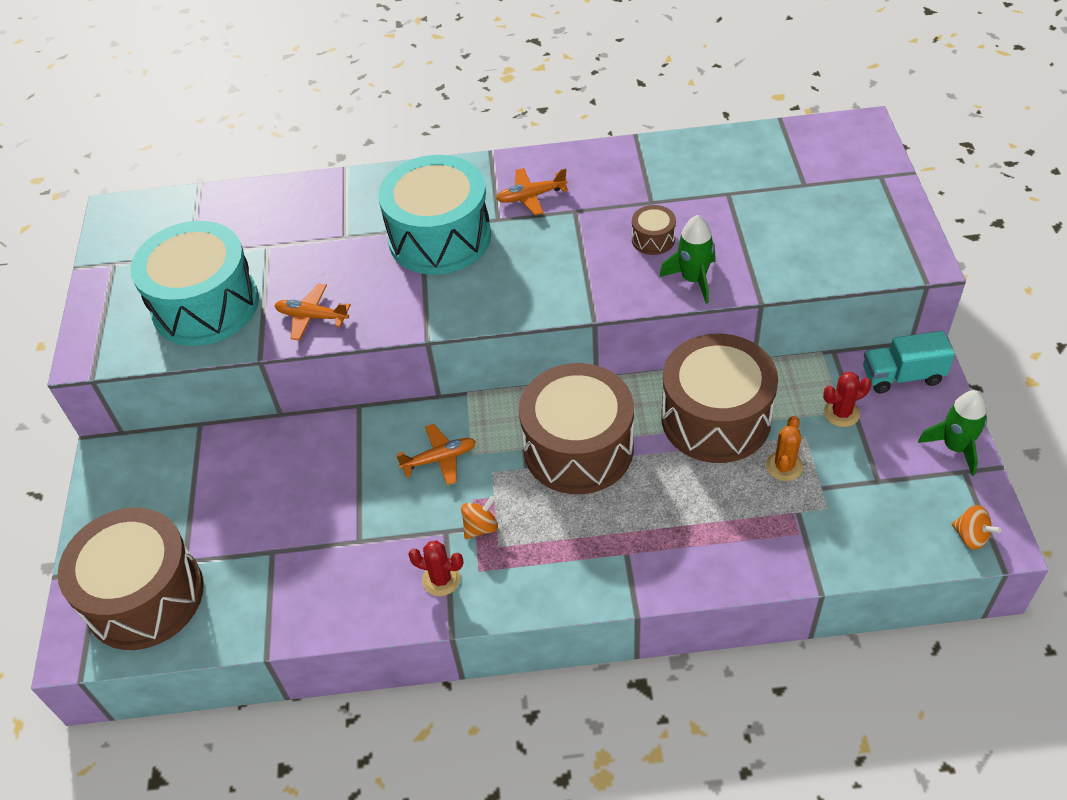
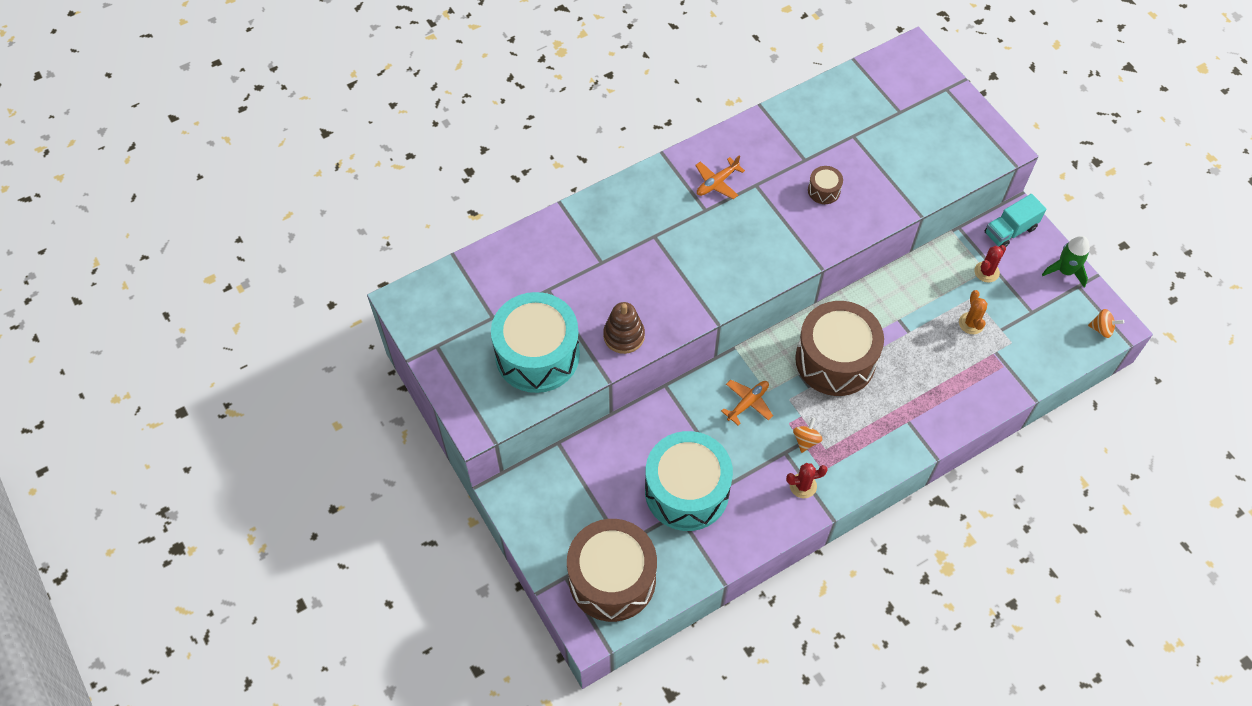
camera: 30 degrees left, 10 degrees up
(312, 317) = (624, 336): orange plane -> brown stacking toy
(440, 237) = (673, 239): turquoise drum -> turquoise drum (687, 491)
(693, 279) = (869, 214): green rocket -> none
(715, 418) = (911, 305): brown drum -> none

